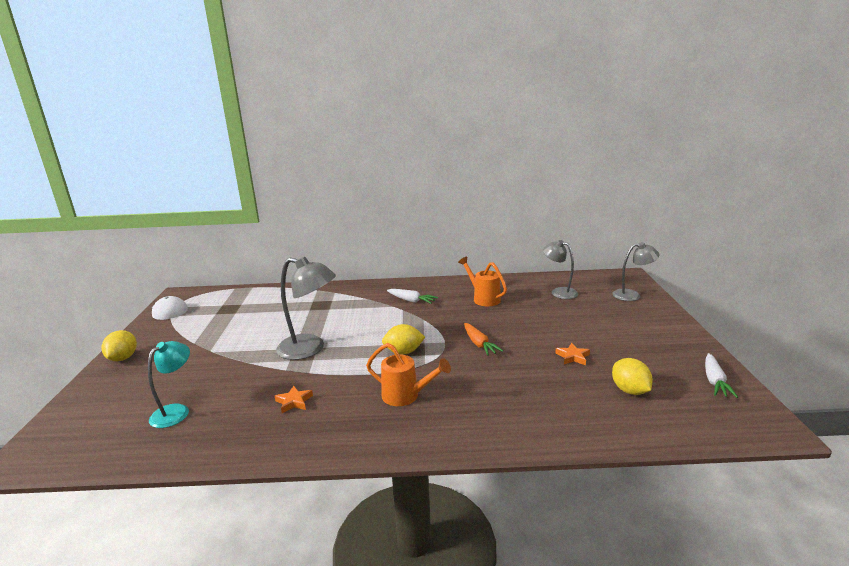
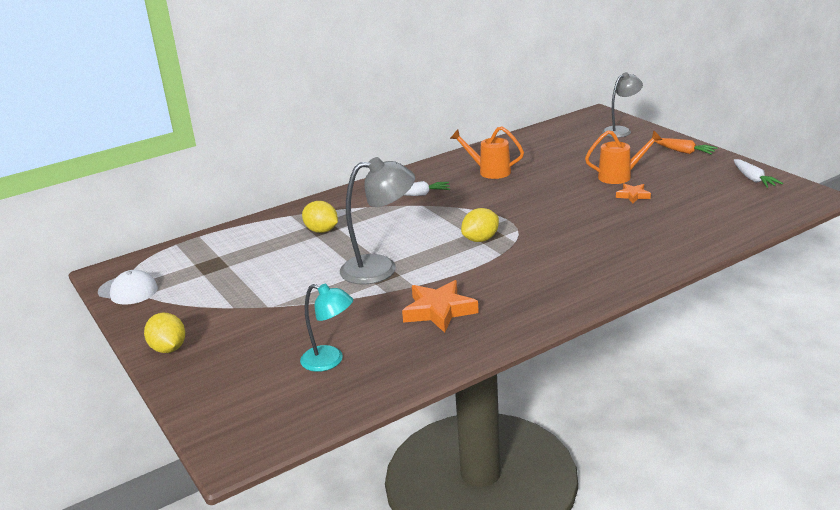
camera: 30 degrees left, 5 degrees up
(176, 411) = (330, 361): turquoise lamp -> turquoise lamp turned 120 degrees clockwise
(294, 402) = (439, 311): orange star -> orange star, size x1.84
(405, 396) = (534, 270): orange watering can -> orange watering can (619, 176)
(479, 344) = (541, 211): orange carrot -> orange carrot (684, 152)
(559, 292) = (554, 145): grey lamp -> none
(629, 390) = (703, 205): yellow lemon -> yellow lemon (321, 231)

